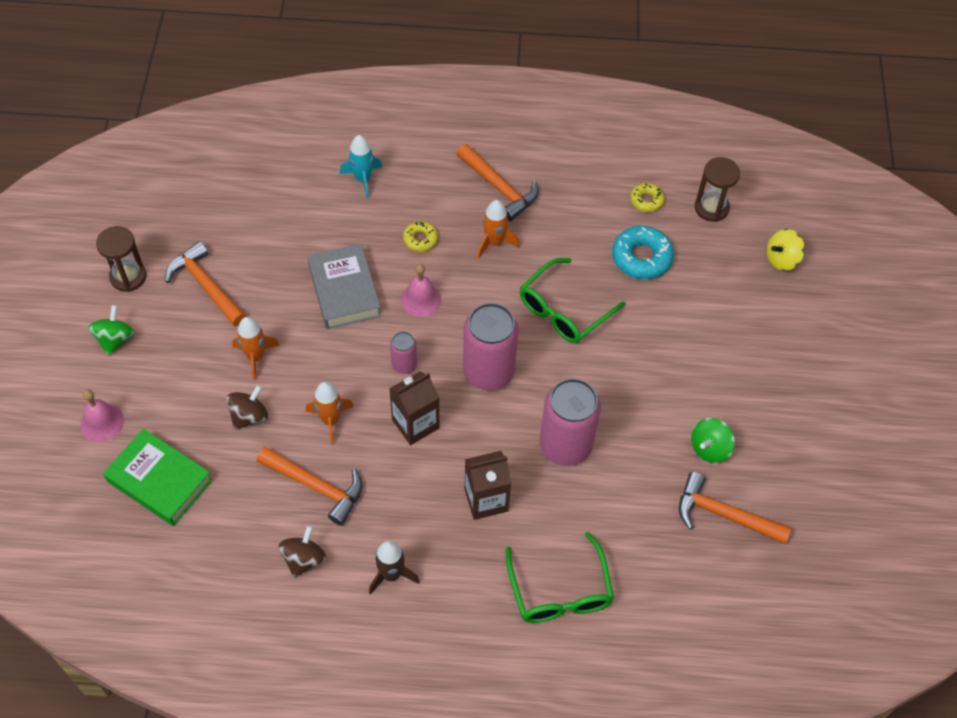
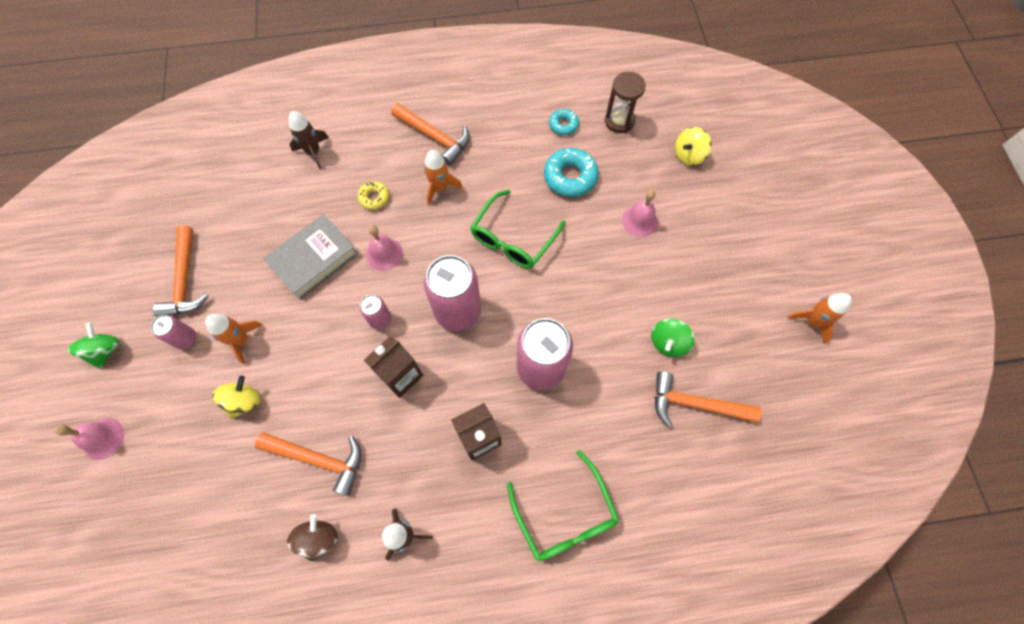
camera: 10 degrees left, 10 degrees up
(128, 277) = (110, 286): brown hourglass -> none
(160, 481) = (167, 487): green book -> none
(199, 344) = (186, 339): none -> pink can
(206, 286) = (185, 280): orange hammer -> orange hammer turned 135 degrees counterclockwise
(249, 416) = (244, 401): brown spinning top -> yellow spinning top
(330, 420) = (321, 389): orange rocket -> orange rocket (812, 321)
(344, 291) = (314, 259): grey book -> grey book turned 75 degrees clockwise
(363, 179) = (313, 152): turquoise rocket -> brown rocket
(646, 200) = (563, 125): yellow donut -> turquoise donut
(709, 318) = (639, 220): none -> pink bell

